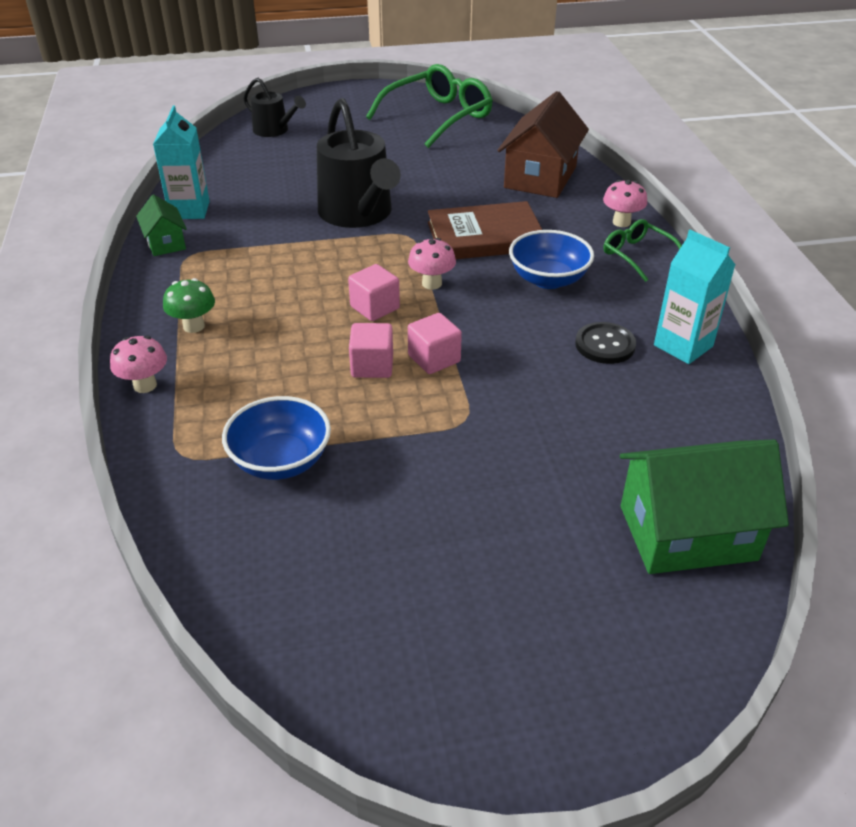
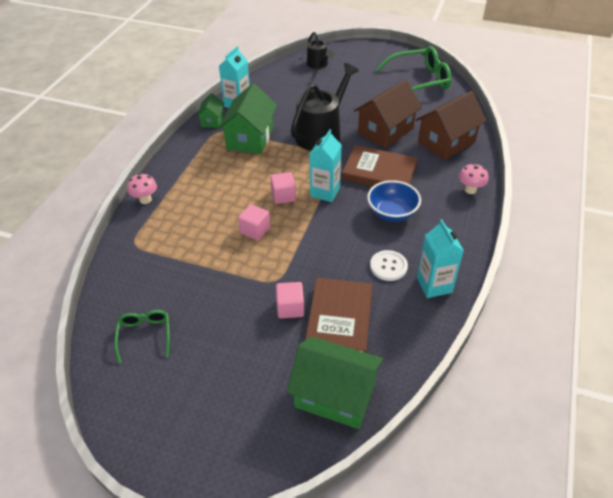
camera: 30 degrees right, 5 degrees up
(194, 326) = (189, 175): green mushroom -> none
(252, 249) = (250, 138): none -> green house
(281, 461) = (173, 265): blue bowl -> none
(358, 213) = (321, 134): black watering can -> black watering can turned 150 degrees counterclockwise
(431, 283) = (325, 192): pink mushroom -> turquoise carton
(434, 359) = (289, 238): pink cube -> pink cube (290, 308)
(447, 186) = (385, 131): none -> brown house
(602, 433) = (339, 319): none -> brown book
(605, 345) = (388, 266): black button -> white button
(638, 255) = (460, 216): green glasses -> green glasses (145, 336)

